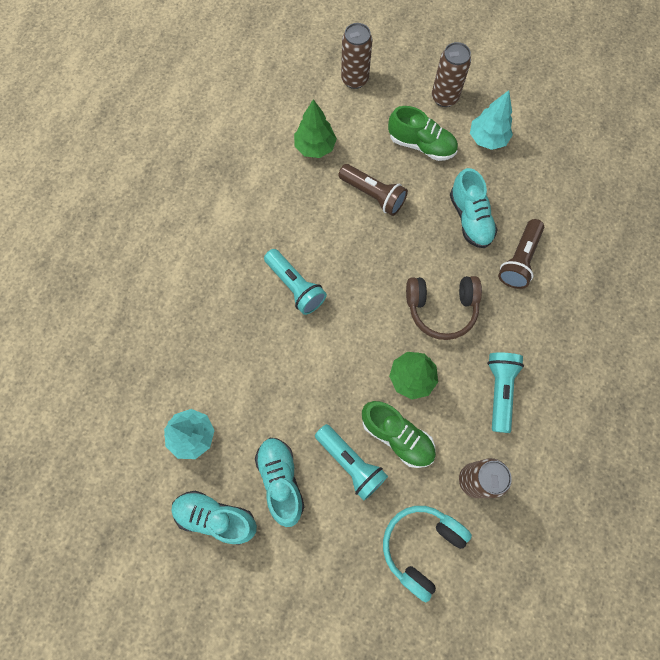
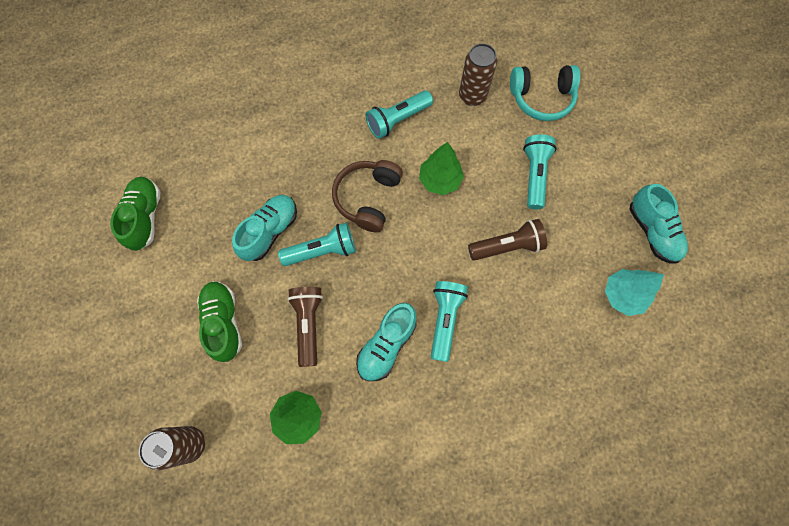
camera: 130 degrees left, 0 degrees up
(281, 480) = (589, 210): turquoise shoe -> turquoise shoe (386, 345)
(397, 436) = (489, 160): green shoe -> green shoe (145, 217)
(423, 243) = (322, 251): none -> turquoise flashlight
(441, 308) = (368, 198): brown headphones -> brown headphones turned 120 degrees counterclockwise
(444, 97) = (153, 340): brown can -> none
(487, 139) = (175, 271): turquoise tree -> none
(519, 260) = (280, 172): brown flashlight -> brown flashlight (507, 246)

